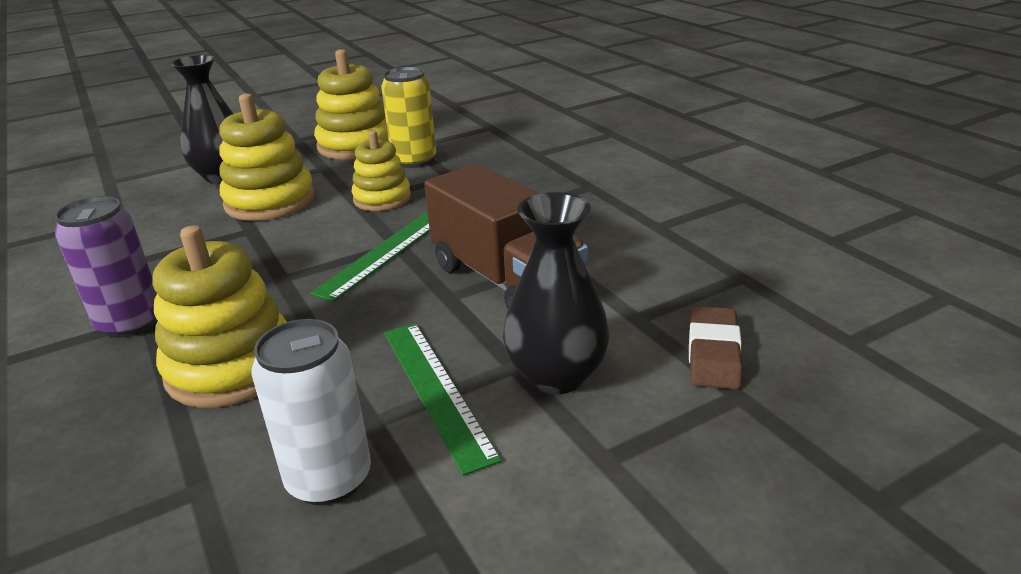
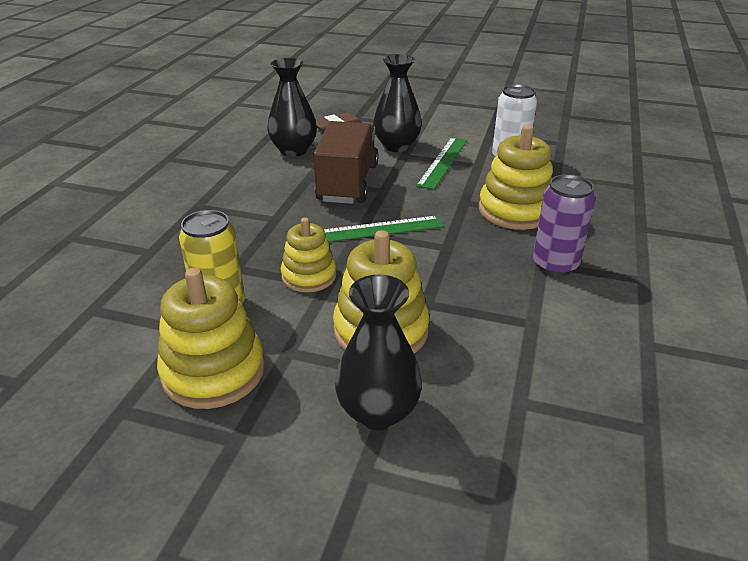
camera: 135 degrees left, 5 degrees up
(662, 279) = (294, 150): none -> black vase

